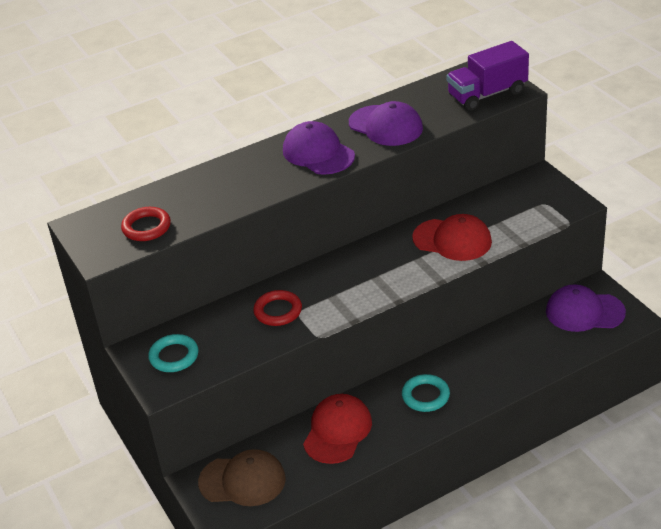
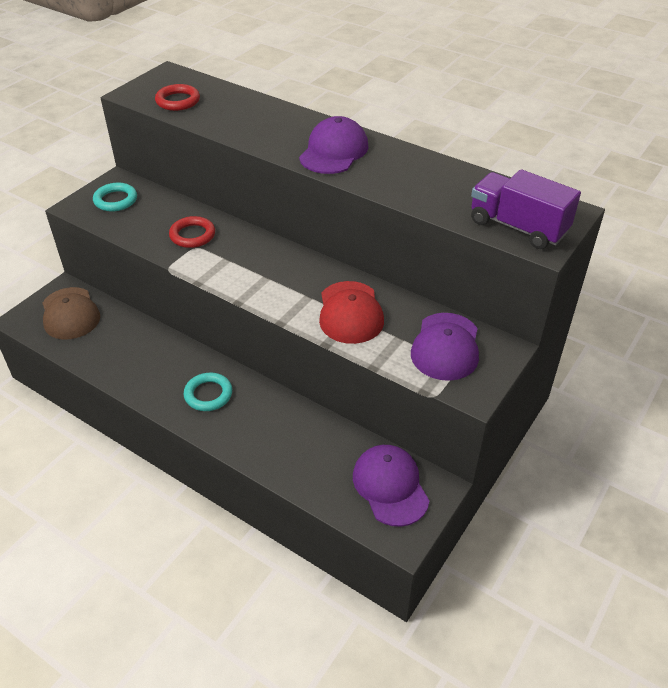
camera: 60 degrees right, 5 degrees up
(337, 431) = (143, 350): red cap -> none
(386, 126) = (406, 177): purple cap -> purple cap (445, 347)

